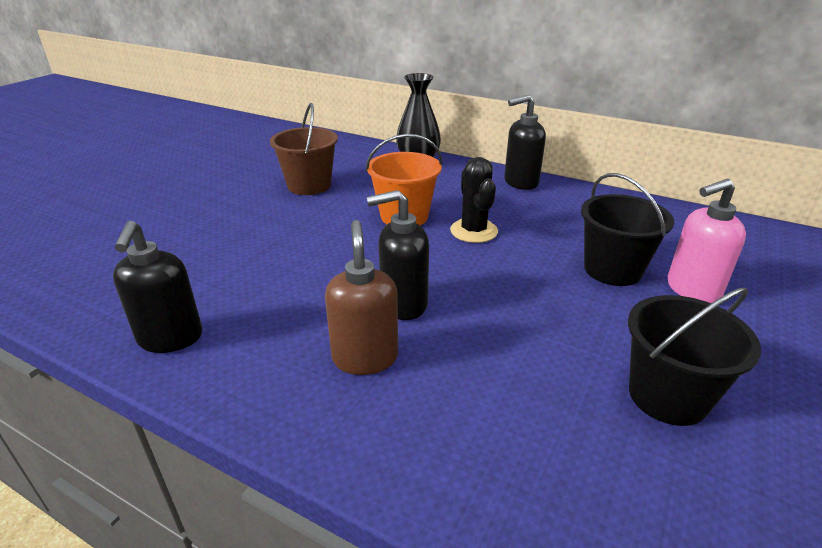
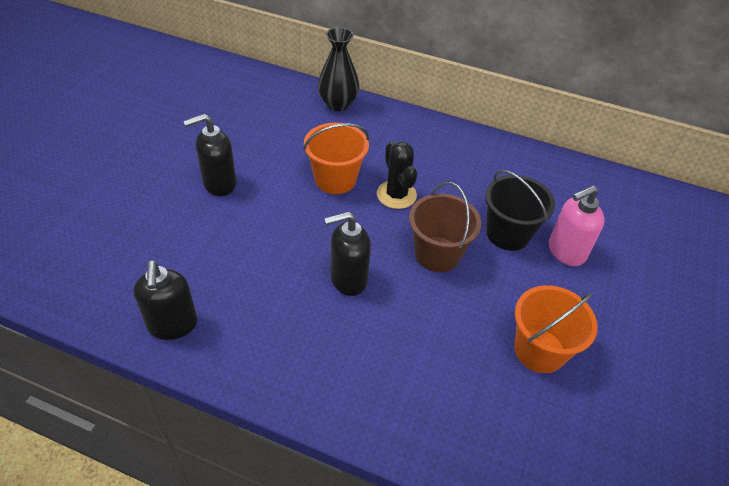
camera: 10 degrees left, 15 degrees up
(309, 185) = (242, 142): brown bucket -> brown bucket (437, 254)
(365, 357) = (327, 332): brown soap dispenser -> none
(520, 182) = (433, 131): black soap dispenser -> black soap dispenser (219, 184)
(667, 396) = (539, 350): black bucket -> orange bucket

